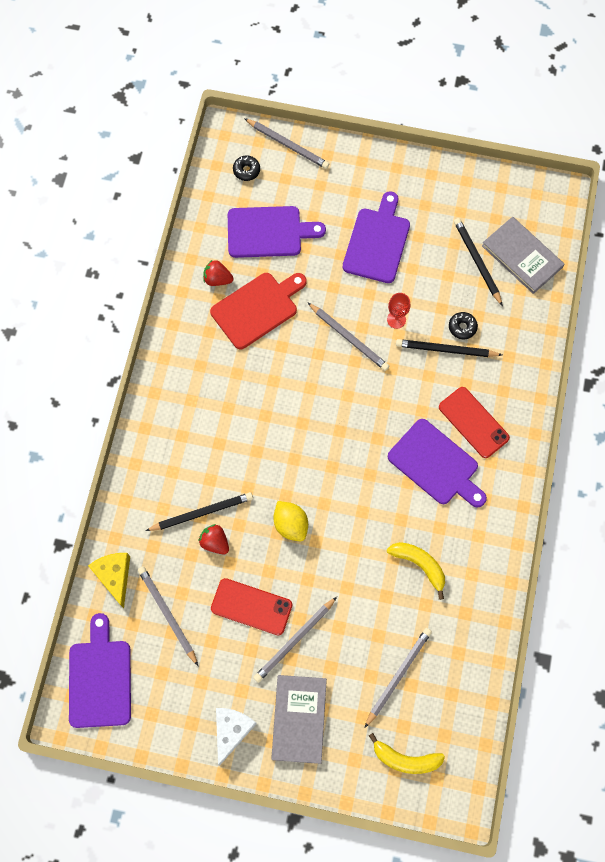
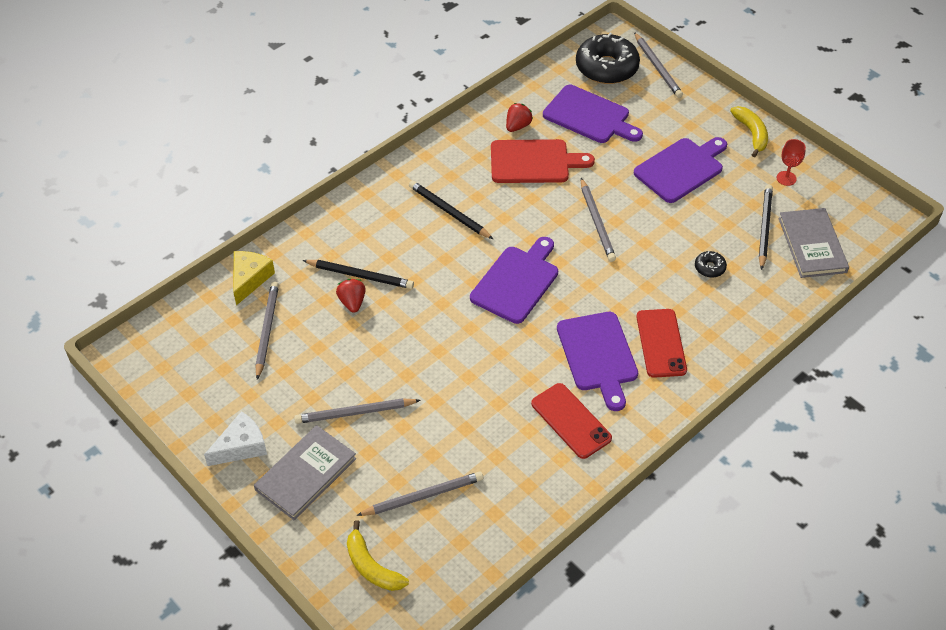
camera: 35 degrees right, 20 degrees down
(100, 678) = (172, 343): purple cutting board -> purple cutting board (516, 282)
(217, 279) = (517, 126): red strawberry -> red strawberry turned 75 degrees clockwise
(246, 170) = (606, 67): black donut -> black donut, size x2.30
(251, 606) = (341, 366): red phone -> red phone (571, 421)
(291, 524) = (428, 326): yellow lemon -> none
(396, 319) = (652, 231): red goblet -> red goblet (786, 178)
(419, 565) = (517, 422): yellow banana -> yellow banana (751, 134)
(446, 350) = (680, 276): black pencil -> black pencil (449, 212)

